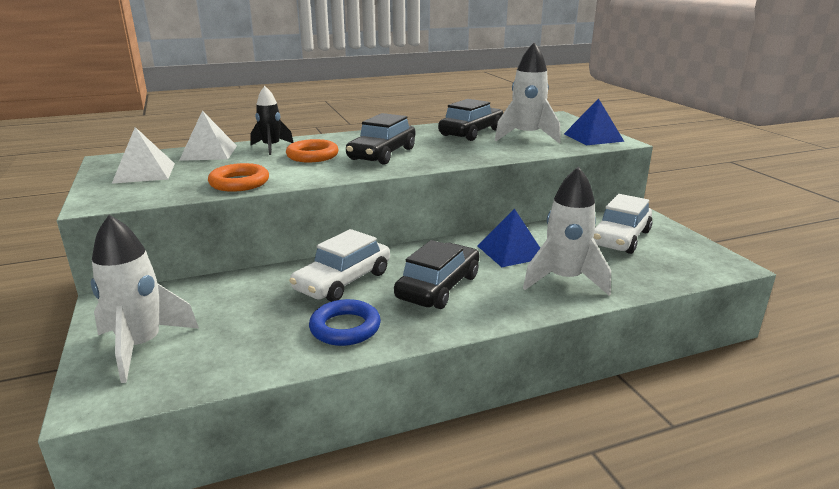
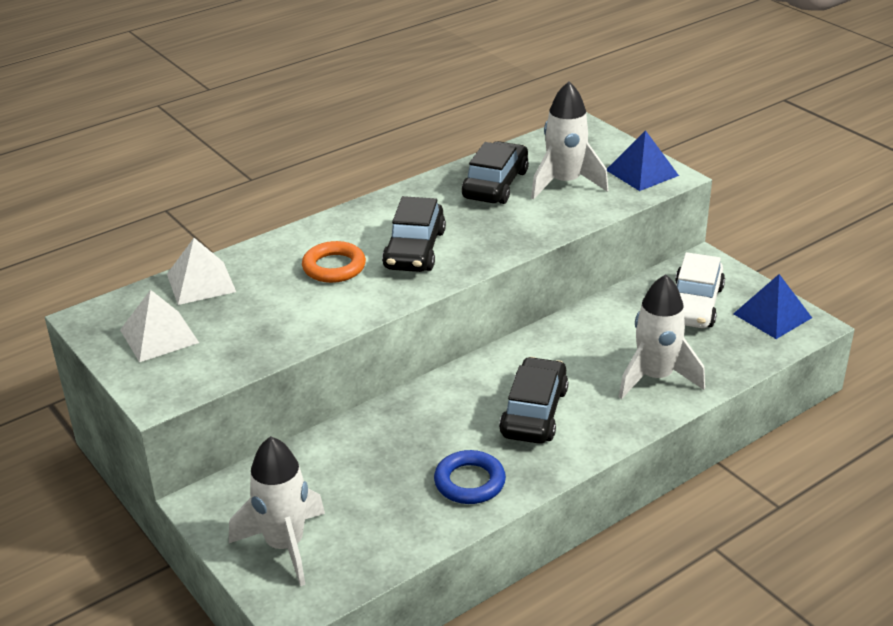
camera: 15 degrees left, 10 degrees up
(239, 183) = (288, 334): orange ring -> none
(271, 147) = (270, 258): black rocket -> none
(343, 281) = (431, 424): white car -> none
(511, 251) = (587, 347): blue pyramid -> blue pyramid (772, 315)

